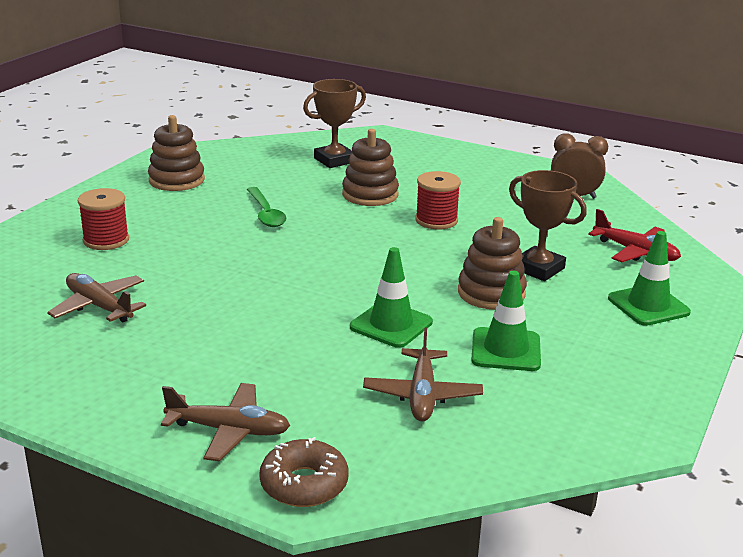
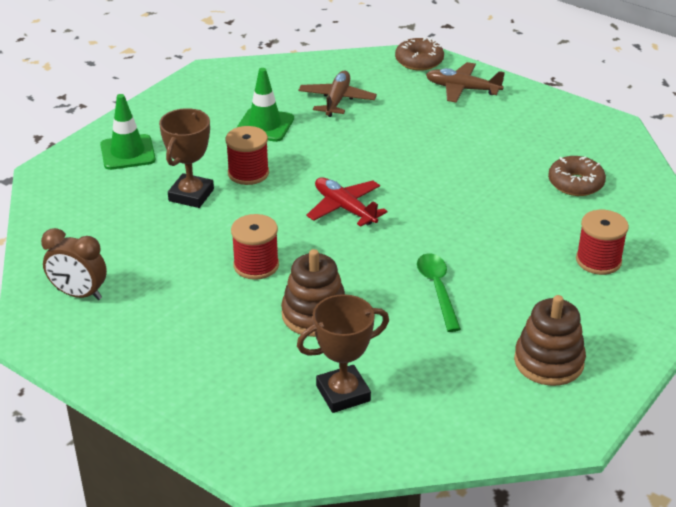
camera: 170 degrees left, 10 degrees up
(99, 306) = (575, 183): brown plane -> brown donut
(391, 325) = (342, 151): green traffic cone -> none
(491, 293) = (248, 173): brown stacking toy -> red spool
(538, 269) = (191, 195): brown trophy -> brown trophy turned 60 degrees clockwise
(635, 252) = (86, 208): red plane -> red plane (345, 208)

